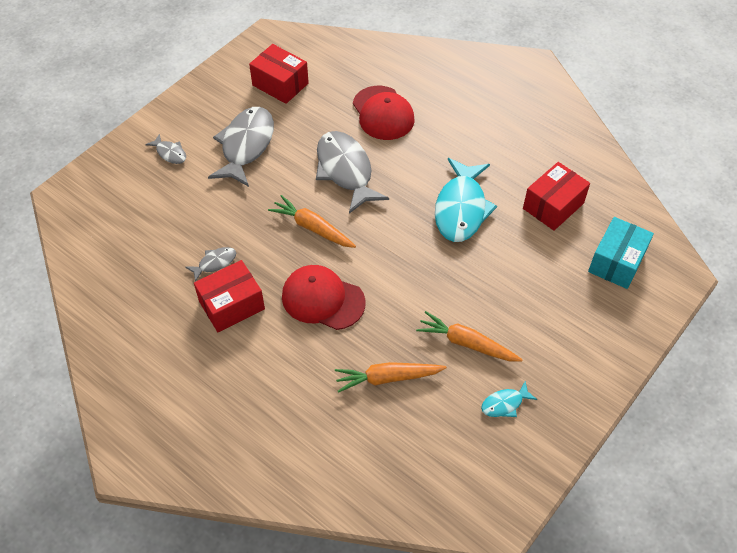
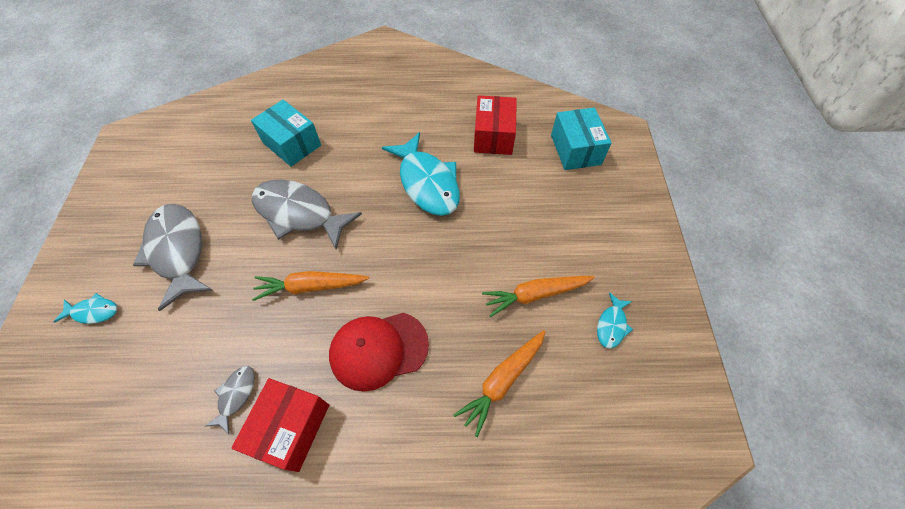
camera: 40 degrees left, 5 degrees up
(170, 153) = (93, 312): grey fish -> turquoise fish
(280, 84) = (170, 173): red box -> none
(383, 113) = (292, 144): red cap -> turquoise box

